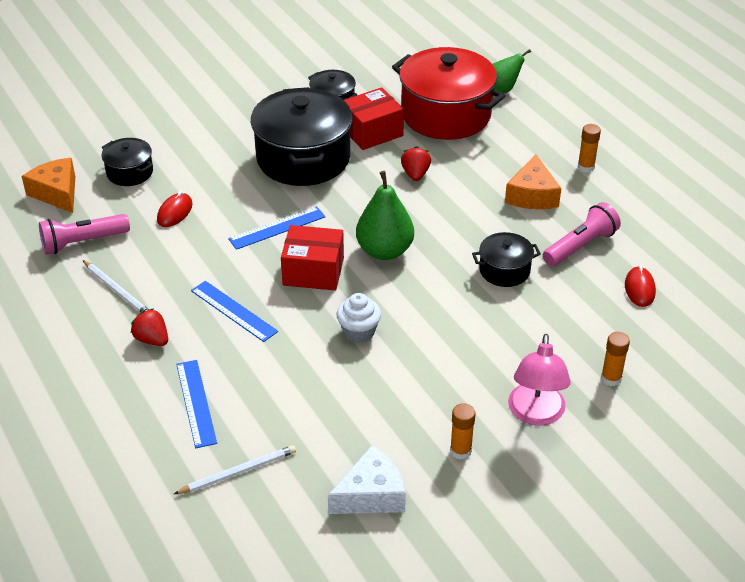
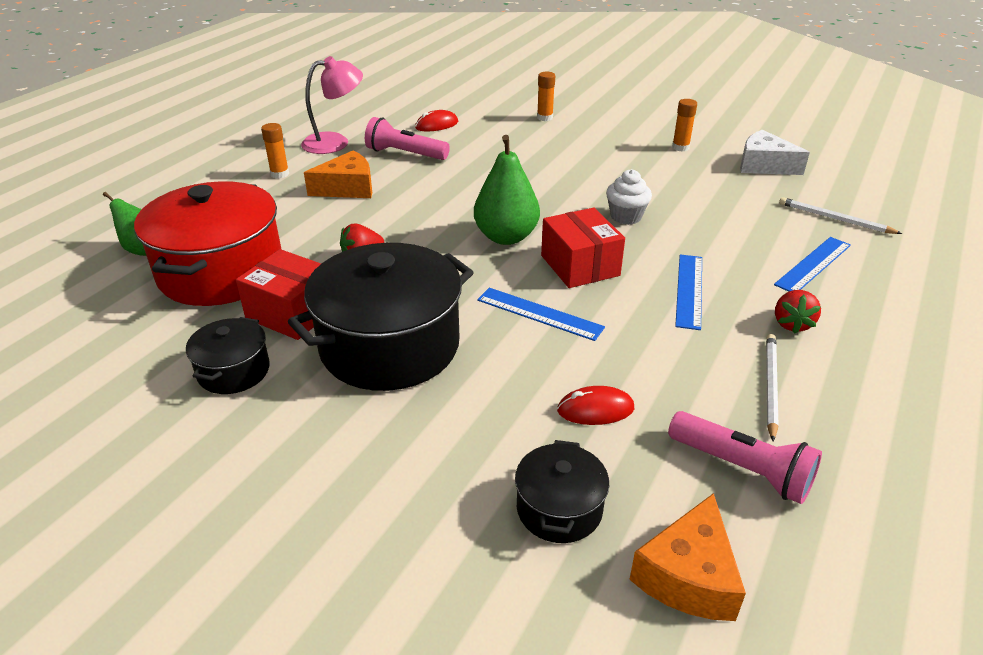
camera: 120 degrees left, 5 degrees down
(504, 270) = (471, 176): black pot -> none
(535, 414) = (611, 132): pink lamp -> pink lamp (335, 142)

